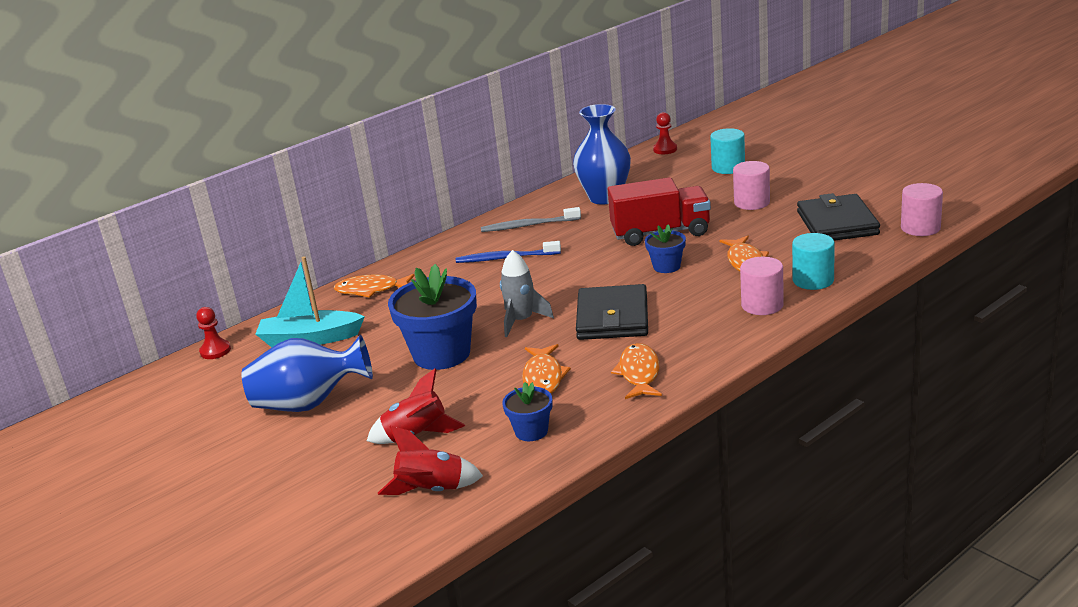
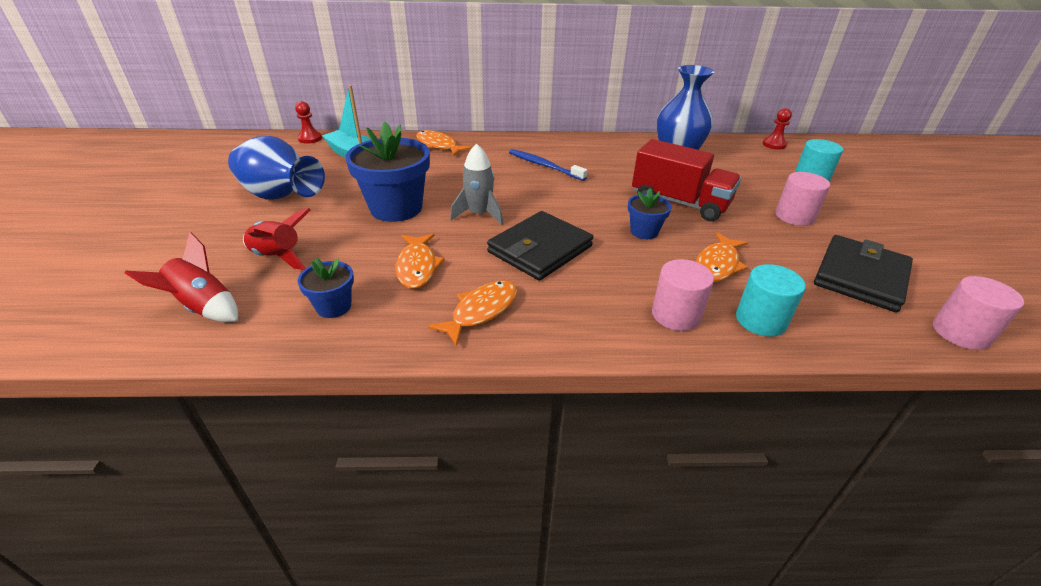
camera: 35 degrees right, 10 degrees up
(528, 225) = (593, 152): grey toothbrush -> none
(543, 377) = (417, 267): orange fish -> orange fish turned 45 degrees counterclockwise

